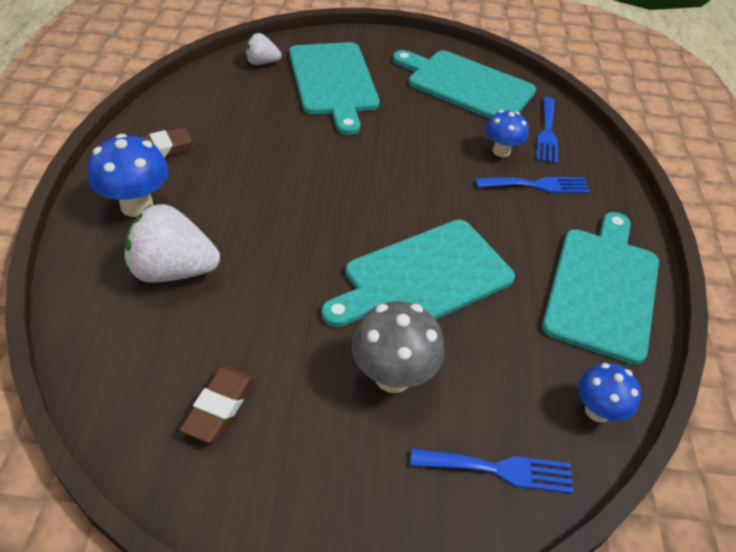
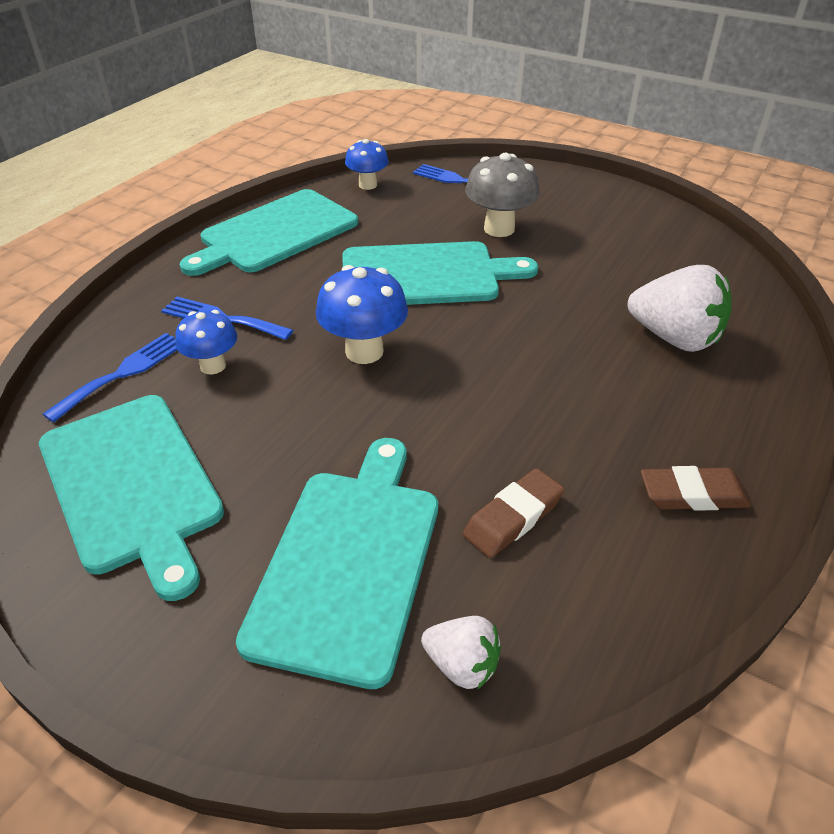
camera: 150 degrees left, 5 degrees down
(137, 205) = (719, 417): blue mushroom -> blue mushroom (364, 351)
(220, 406) = (640, 244): brown eraser -> brown eraser (513, 517)

